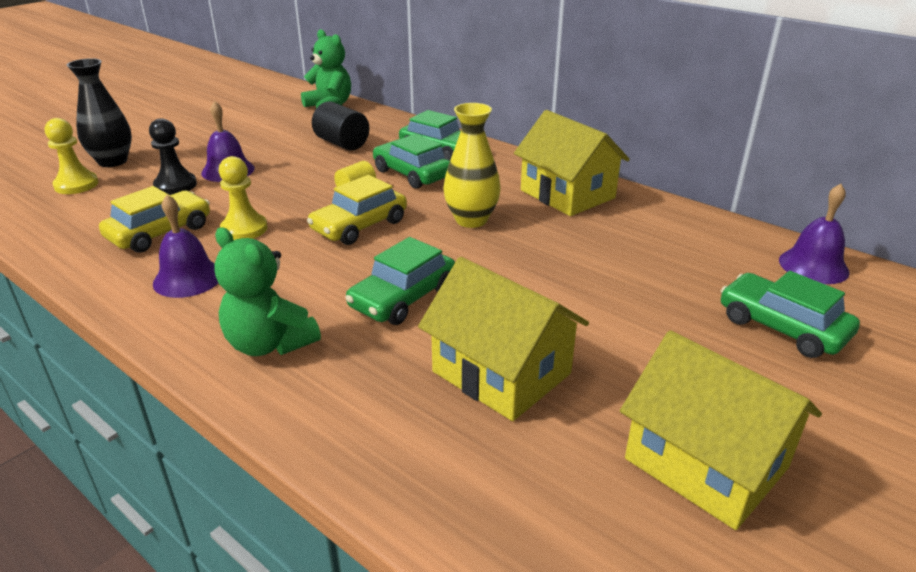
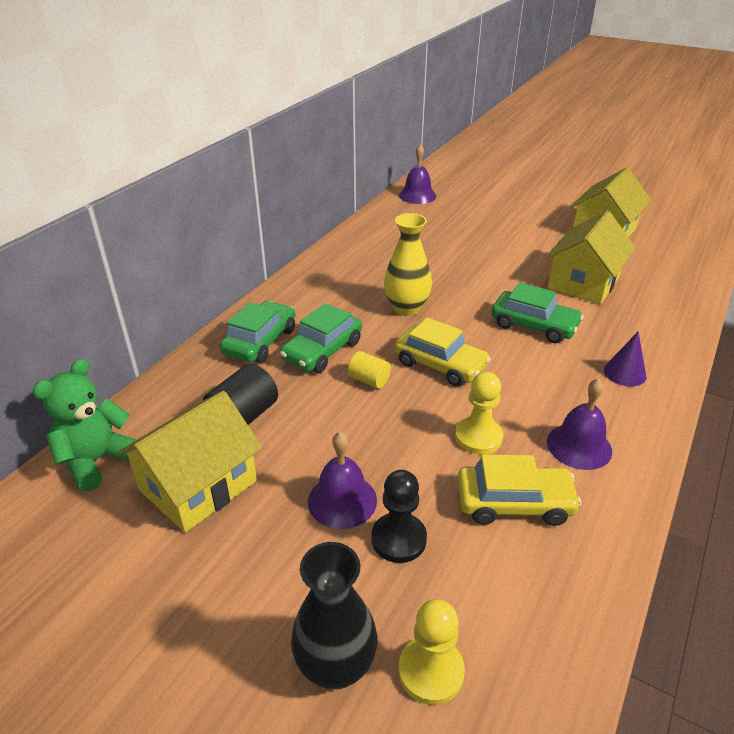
camera: 100 degrees left, 5 degrees up
(160, 232) = (514, 503): yellow car -> yellow car turned 150 degrees clockwise
(269, 344) = (624, 373): green teddy bear -> purple cone
(567, 194) = (345, 269): yellow house -> yellow house (198, 485)
(782, 327) = (486, 208): green car -> none

